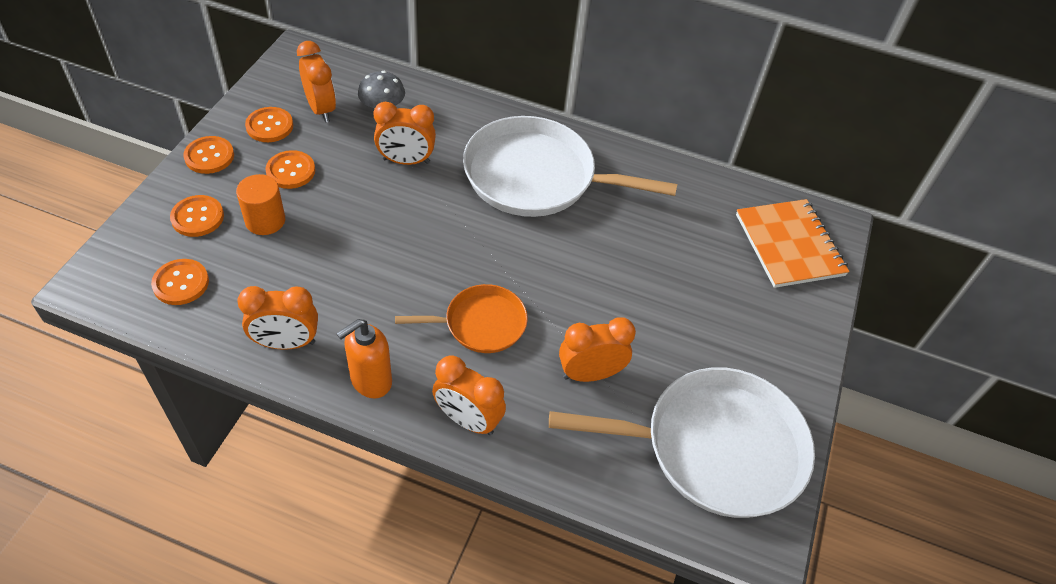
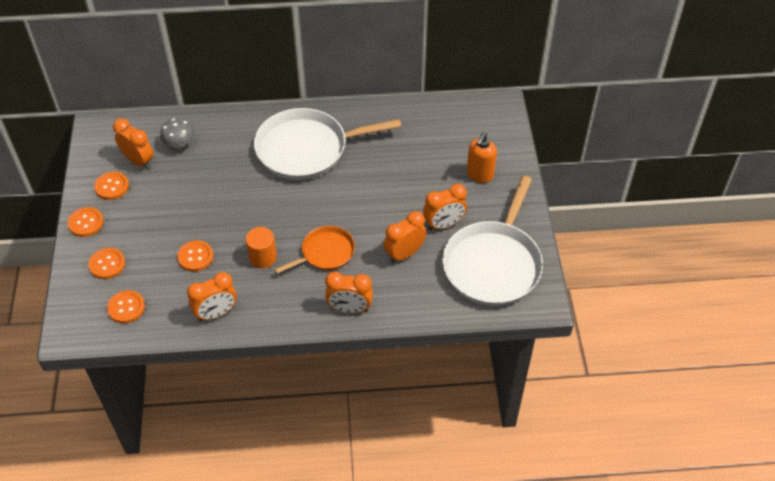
camera: 20 degrees left, 0 degrees up
(265, 220) = (152, 248): orange cylinder -> orange cylinder (263, 257)
(291, 171) = (147, 210): orange button -> orange button (195, 257)
(370, 381) = (280, 312): orange soap dispenser -> orange soap dispenser (479, 175)
(406, 161) = (217, 173): orange clock -> orange clock (444, 224)
(714, 448) = (493, 264): white pan -> white pan turned 135 degrees clockwise
(789, 245) = (481, 129): orange notebook -> none

